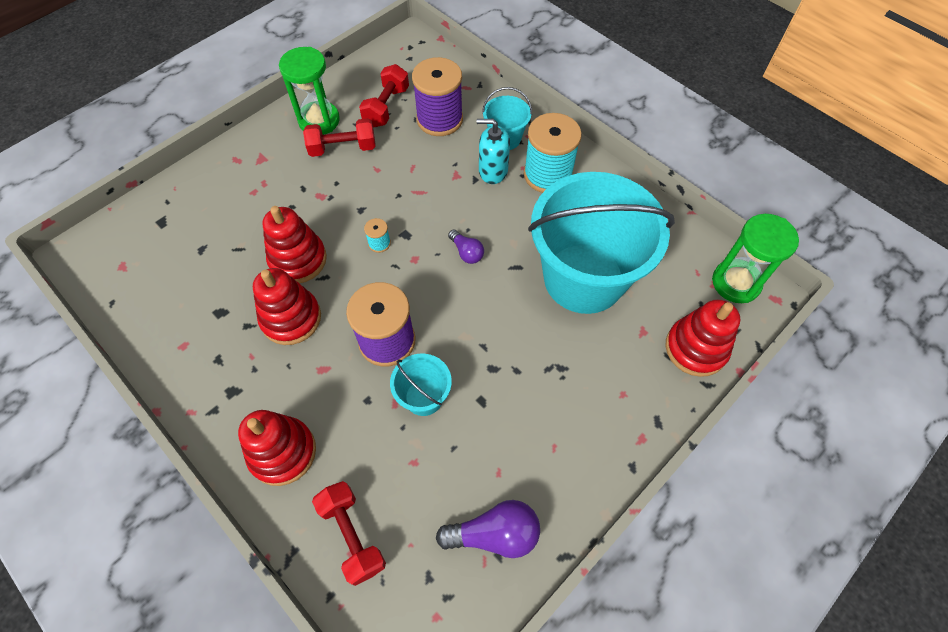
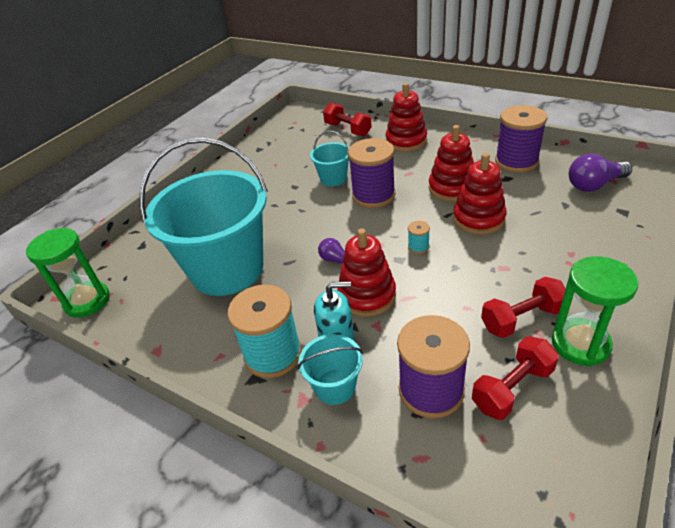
camera: 170 degrees right, 20 degrees down
(183, 339) = (516, 161): none -> purple spool
(386, 107) = (512, 388): red dumbbell -> red dumbbell turned 45 degrees clockwise
(494, 534) = (272, 147): purple light bulb -> purple light bulb (594, 185)
(695, 348) = (137, 248): red stacking toy -> red stacking toy (367, 295)

